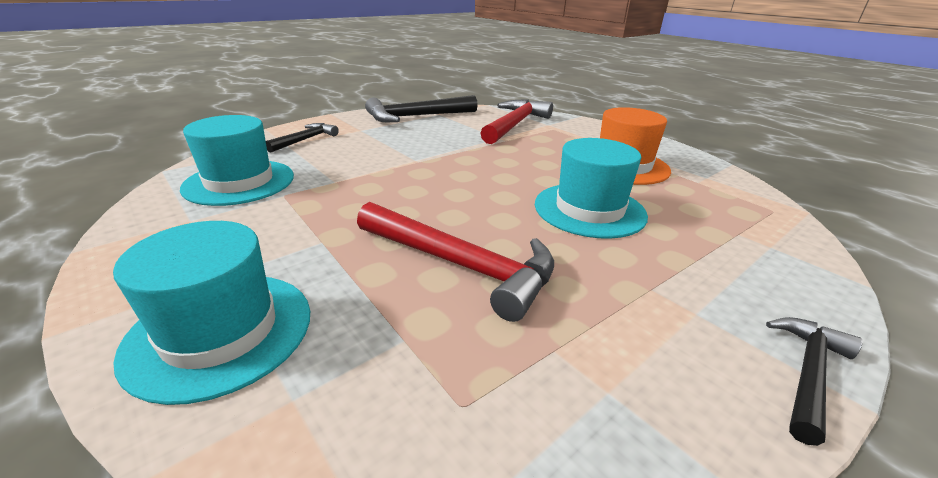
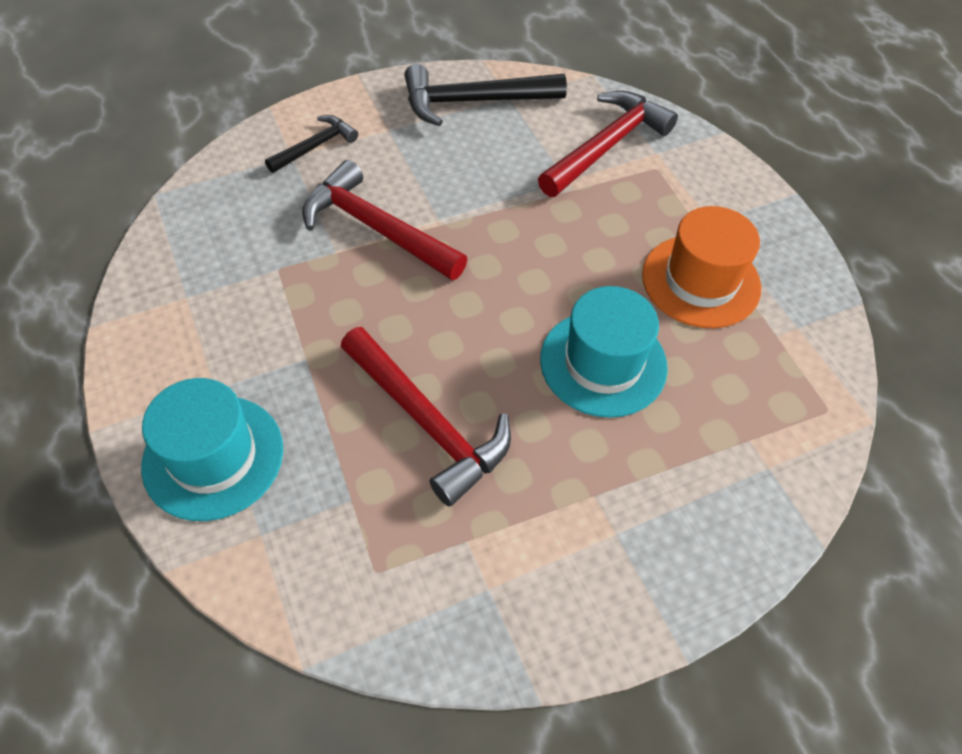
camera: 15 degrees right, 25 degrees up
(239, 182) = (234, 234): turquoise hat -> none
(367, 168) = (377, 229): none -> red hammer
(808, 374) = (662, 617): black hammer -> none

